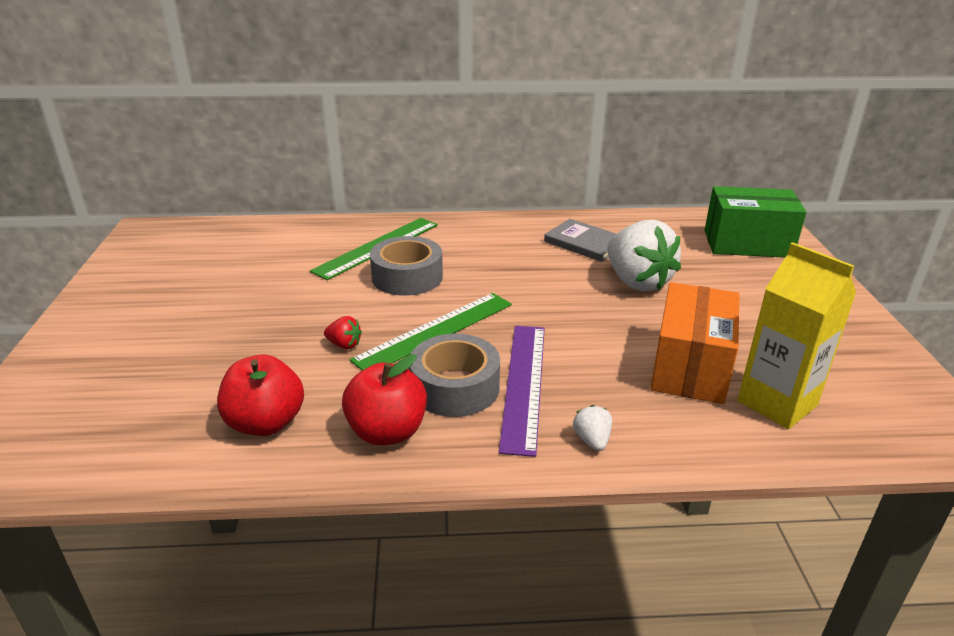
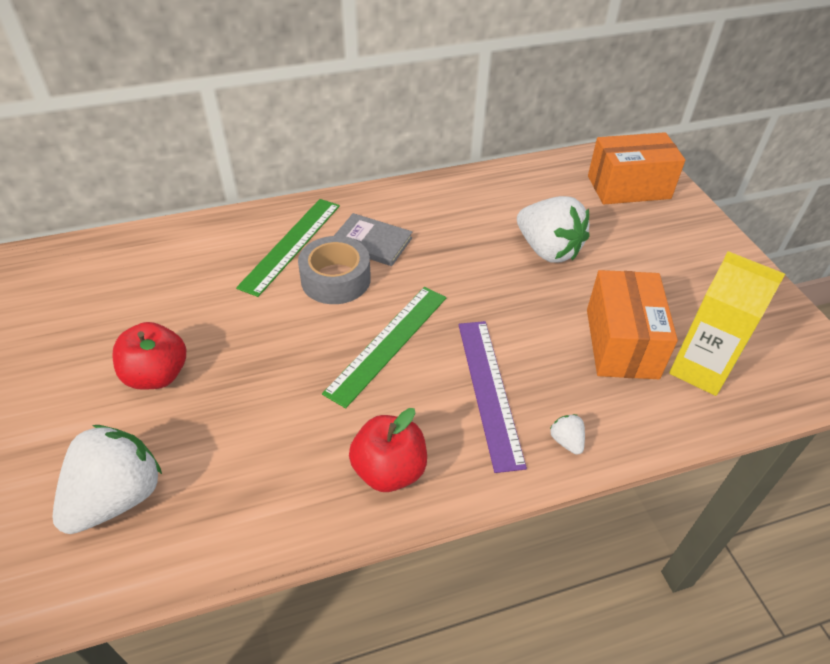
camera: 15 degrees left, 15 degrees up
(116, 407) = (117, 498): none -> white strawberry
(266, 423) = (273, 484): red apple -> red apple (157, 375)
(344, 345) = (309, 376): red strawberry -> none
(455, 387) = (430, 406): grey tape -> none
(584, 243) = (486, 208): grey book -> grey book (371, 242)
(747, 244) = (628, 187): green box -> orange box

